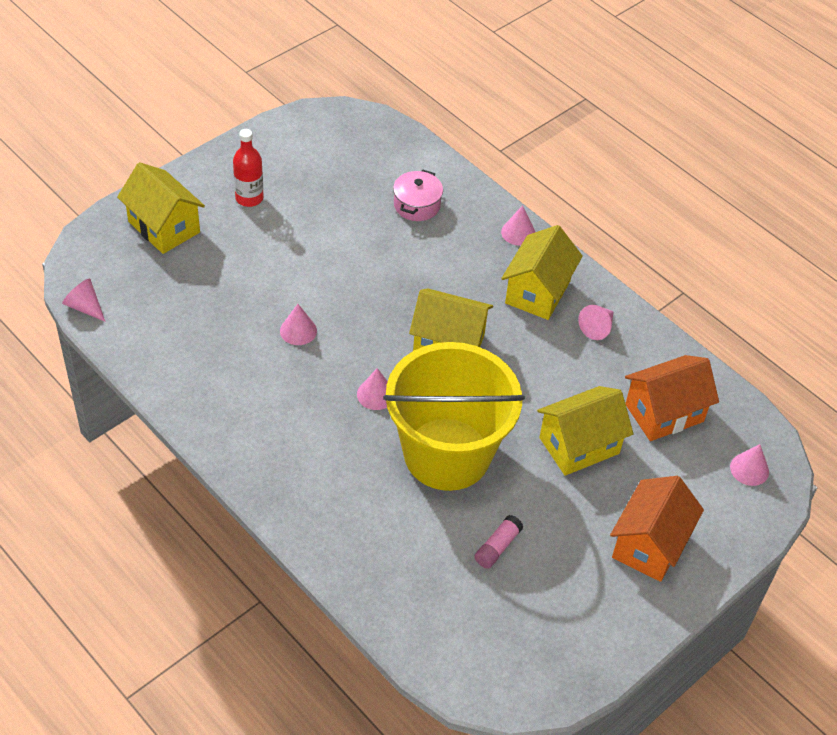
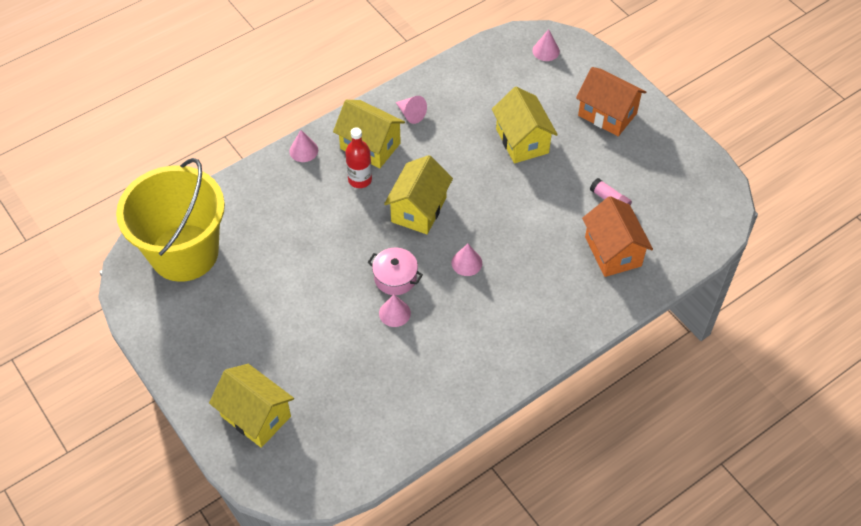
camera: 80 degrees left, 5 degrees up
(85, 307) = (349, 483): pink cone -> none
(164, 227) = (255, 416): yellow house -> yellow house turned 75 degrees clockwise
(249, 198) = (229, 344): red bottle -> red bottle (360, 179)
(417, 205) = (260, 217): pink pot -> pink pot (395, 278)
(447, 454) = (527, 221): yellow bucket -> yellow bucket (184, 253)
(664, 413) = (495, 88): orange house -> orange house (613, 251)

